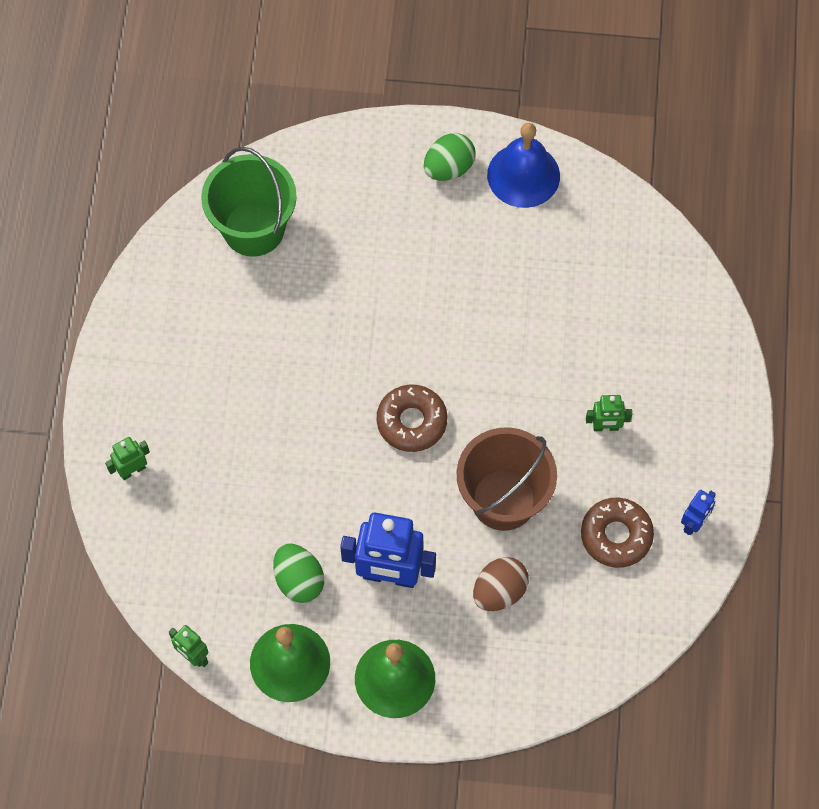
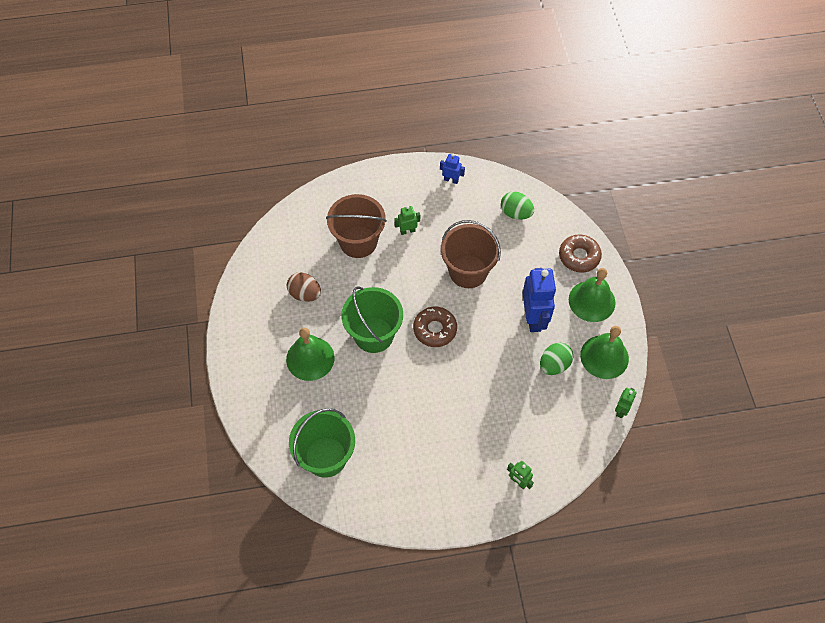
camera: 105 degrees left, 5 degrees down
(413, 239) = (310, 358): none -> green bell
(428, 333) = (374, 335): none -> green bucket
(449, 168) = (254, 350): green egg -> green egg (515, 213)
(499, 591) = (523, 261): brown egg -> brown egg (305, 294)
(523, 175) = (250, 307): blue bell -> none
(603, 348) = (358, 242): none -> brown bucket
(605, 427) = (407, 231): green robot -> green robot turned 90 degrees counterclockwise
(616, 536) = (470, 213): brown donut -> brown donut (579, 256)

